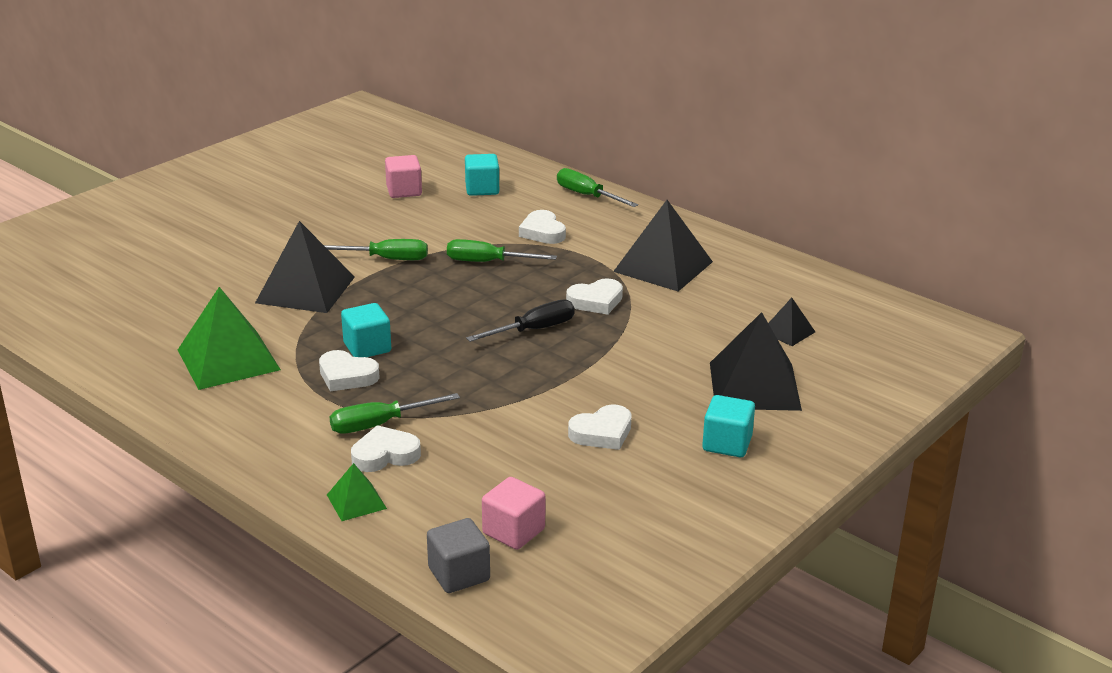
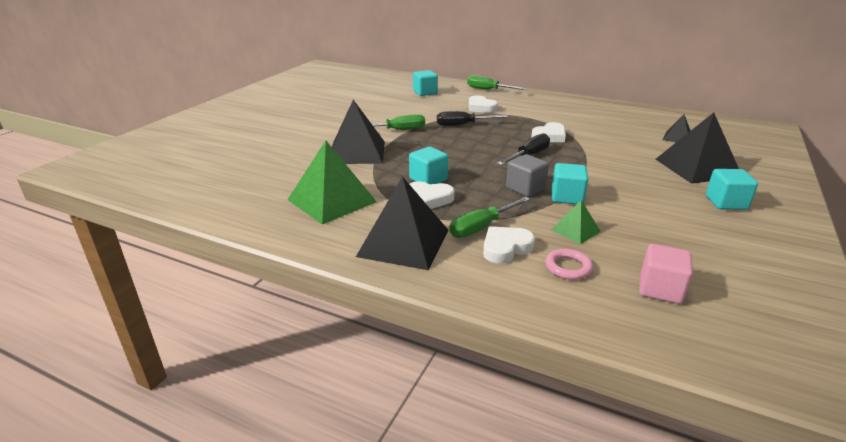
camera: 15 degrees left, 0 degrees up
(356, 501) = (516, 288): green pyramid -> green pyramid (575, 230)
(404, 191) = (379, 98): pink cube -> none
(435, 489) = (568, 267): none -> pink ring
(459, 574) = (658, 335): grey cube -> grey cube (525, 188)
(487, 262) = (463, 125): green screwdriver -> black screwdriver
(523, 401) = (567, 197): none -> turquoise cube
(602, 433) = (640, 208): white heart -> none
(663, 266) = (568, 116): black pyramid -> black pyramid (404, 243)

